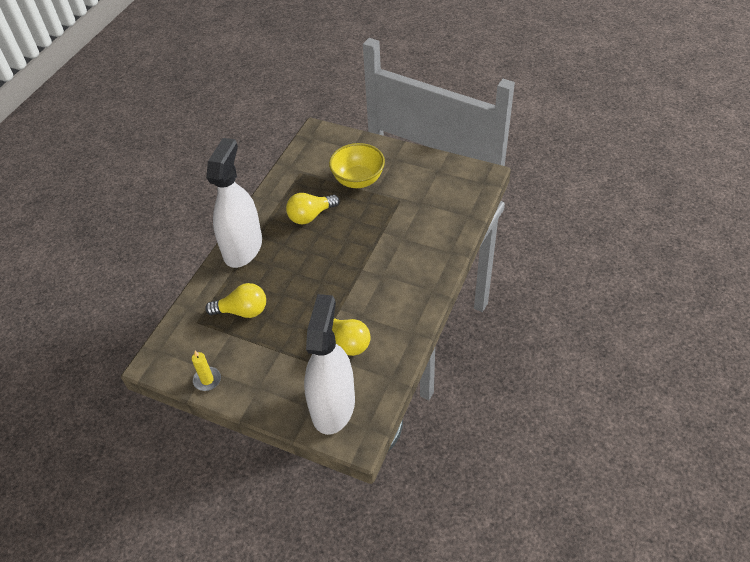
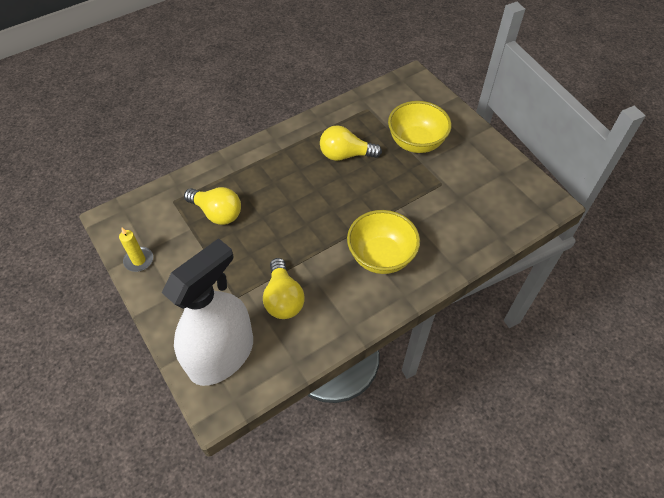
camera: 30 degrees right, 5 degrees up
(243, 248) = (263, 154): white spray bottle -> none
(395, 274) = (381, 257): none -> yellow bowl

